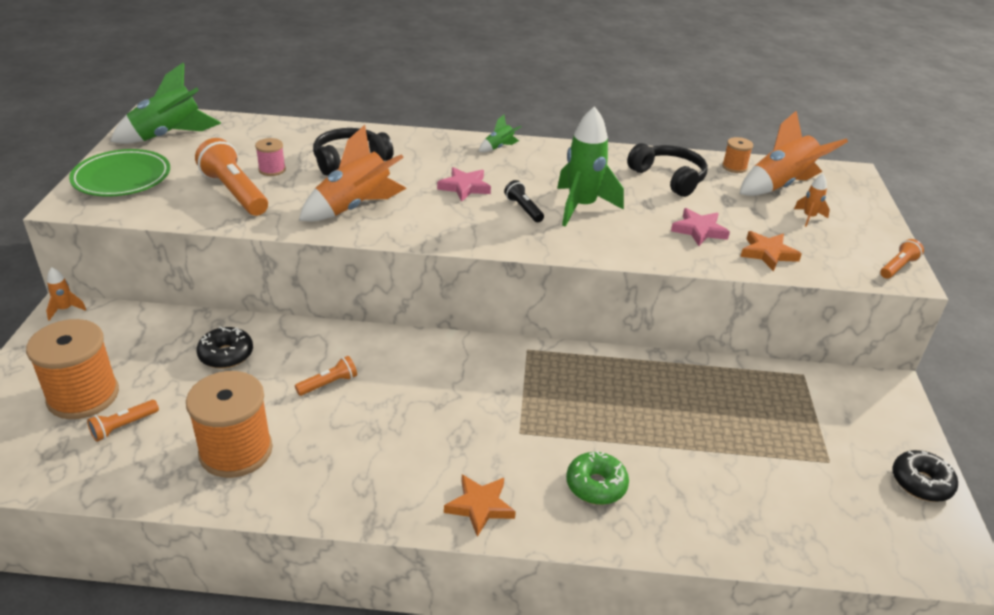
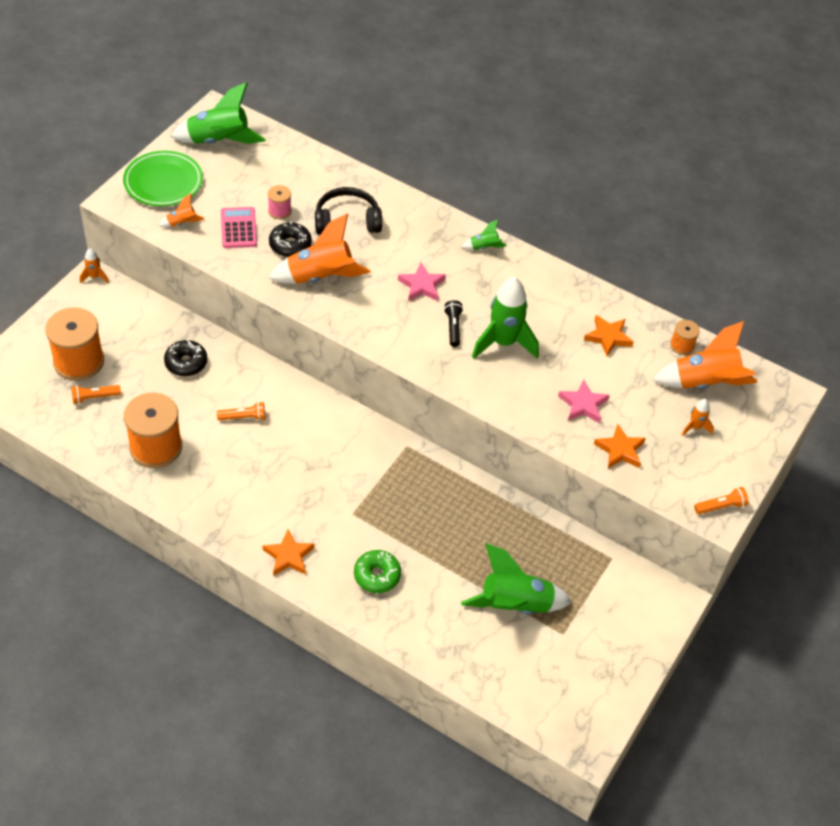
camera: 25 degrees right, 15 degrees up
(165, 204) = (182, 223): none -> orange rocket
(235, 192) = (238, 228): orange flashlight -> pink calculator
(669, 178) = (608, 337): black headphones -> orange star
(759, 454) = (515, 605): none -> green rocket
(921, 483) = (617, 679): black donut -> black donut (290, 245)

